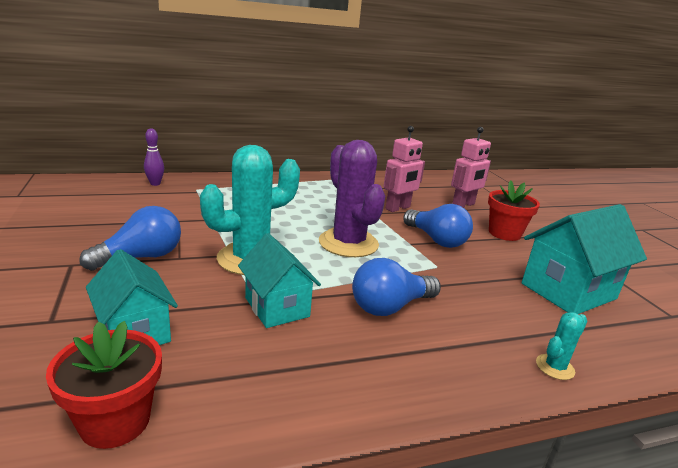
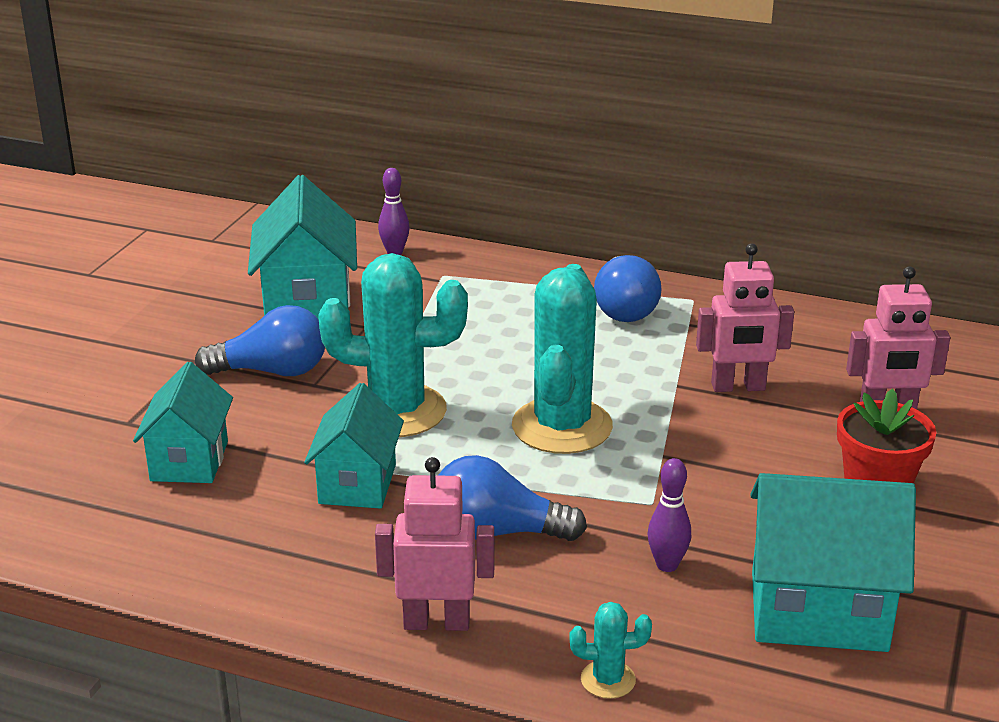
camera: 40 degrees right, 5 degrees up
(115, 421) = (107, 537): red flower pot -> none
(126, 217) = (307, 304): none -> turquoise house
(348, 243) = (562, 426): purple cactus -> turquoise cactus
(432, 375) = (436, 622): none -> pink robot
(436, 240) = (719, 462): blue light bulb -> blue light bulb (624, 308)
(486, 293) = (667, 565): none -> purple bowling pin

